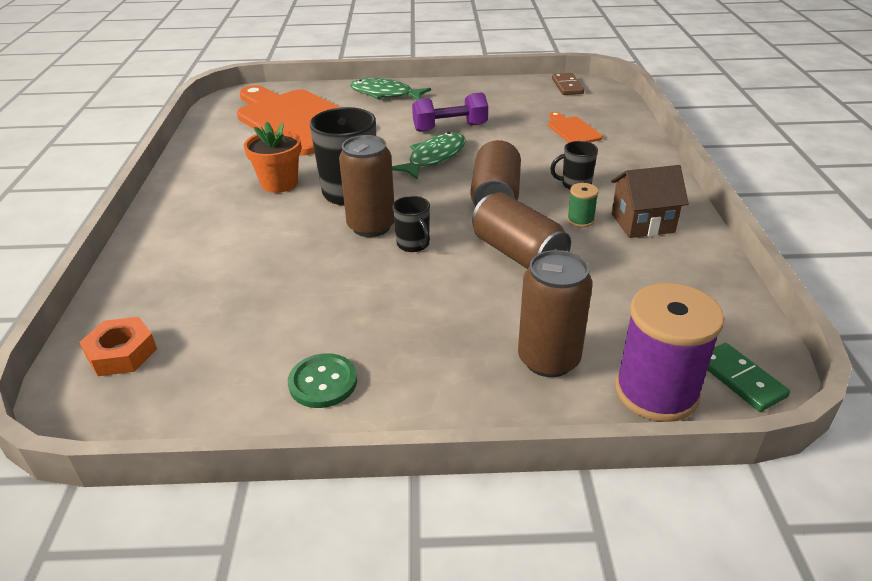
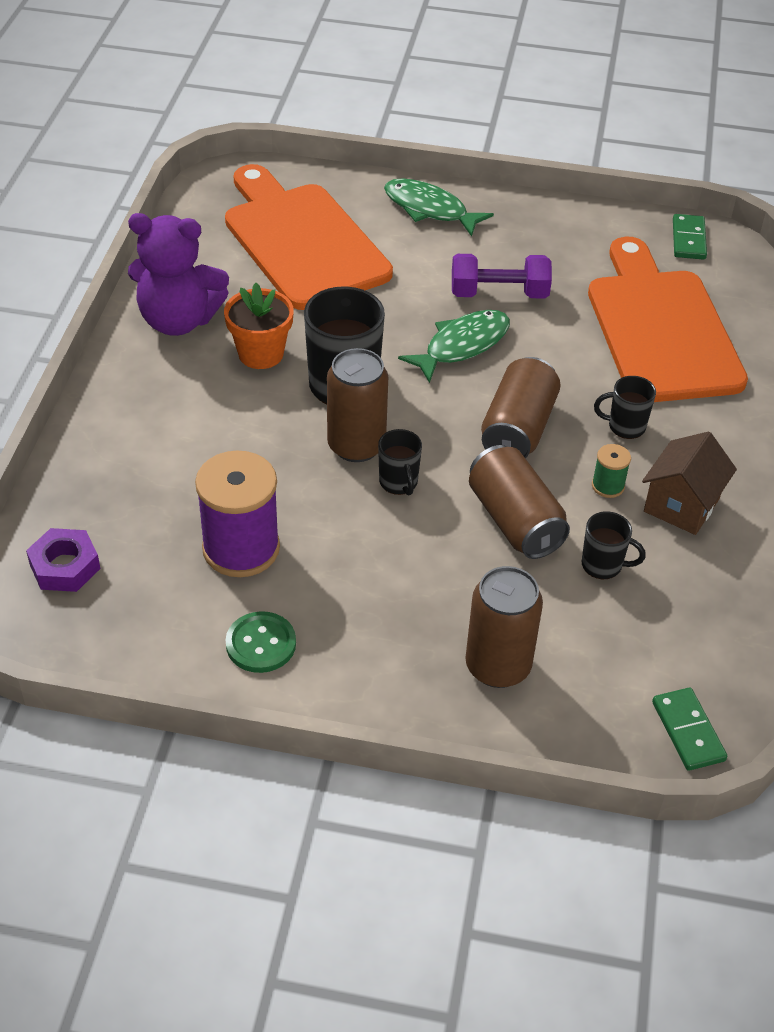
camera: 10 degrees right, 10 degrees up
(122, 353) = (65, 566): orange nut -> purple nut
(209, 174) = (178, 320): none -> purple teddy bear
(567, 86) = (688, 239): brown domino -> green domino
(572, 130) = (660, 329): orange cutting board -> orange cutting board, size x2.47
(602, 271) = (603, 565): none -> black mug
(642, 223) = (681, 505): brown house -> brown house turned 60 degrees counterclockwise
(656, 392) = (593, 726): purple spool -> purple spool (241, 548)

